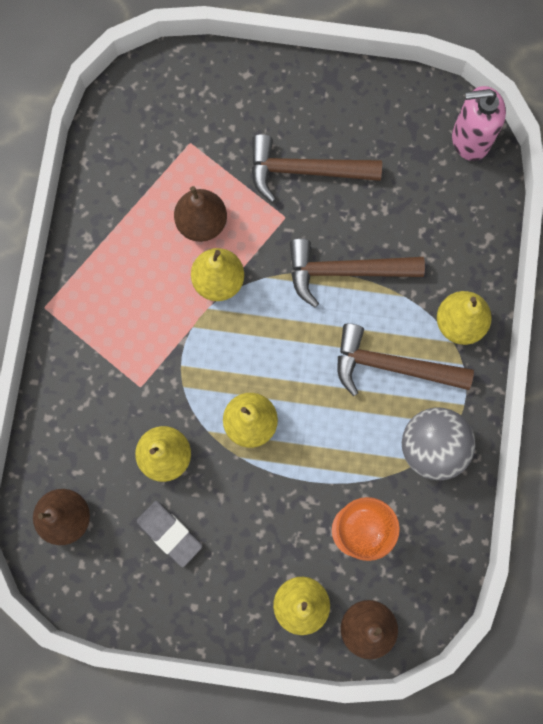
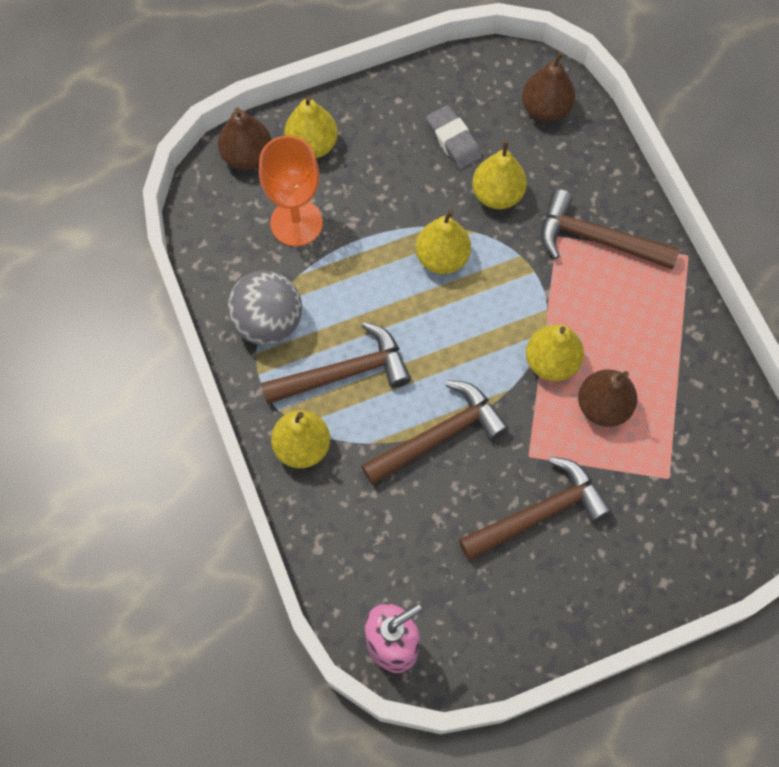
camera: 150 degrees right, 10 degrees down
(109, 364) = (596, 239): none -> brown hammer
(169, 533) = (453, 140): grey eraser -> grey eraser turned 45 degrees clockwise

